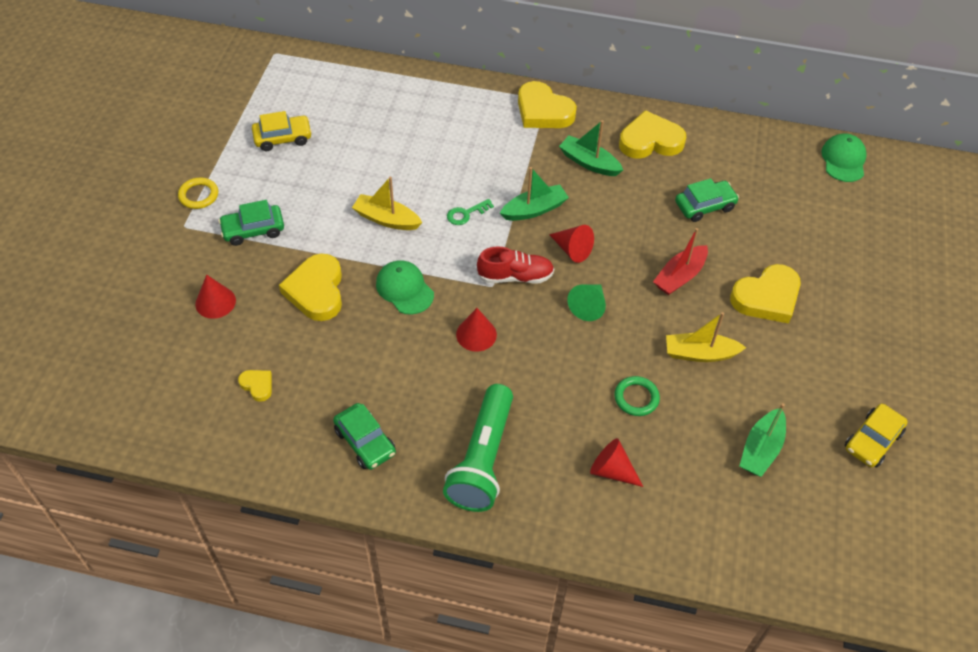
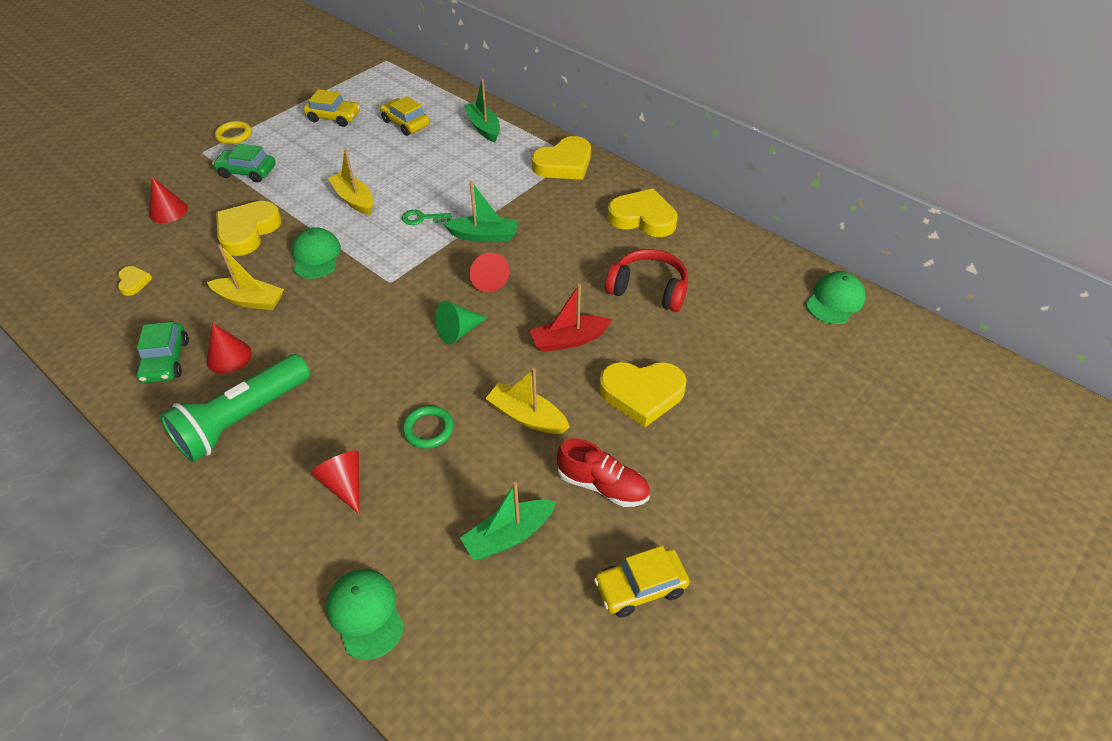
camera: 30 degrees right, 5 degrees down
(361, 120) = (405, 123): none -> yellow car
(385, 355) = (250, 300): none -> yellow boat
(476, 334) = (338, 314): red cone -> red cone (229, 357)
(515, 276) = (416, 282): red shoe -> red shoe (602, 485)
(543, 111) = (564, 164): yellow heart -> yellow heart turned 105 degrees counterclockwise
(589, 163) = (568, 216): green boat -> green boat (483, 128)
(704, 206) = (648, 289): green car -> red headphones
(711, 552) = (365, 614): none -> green cap

